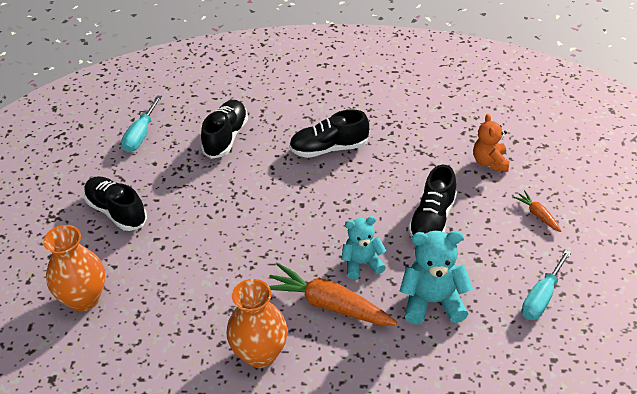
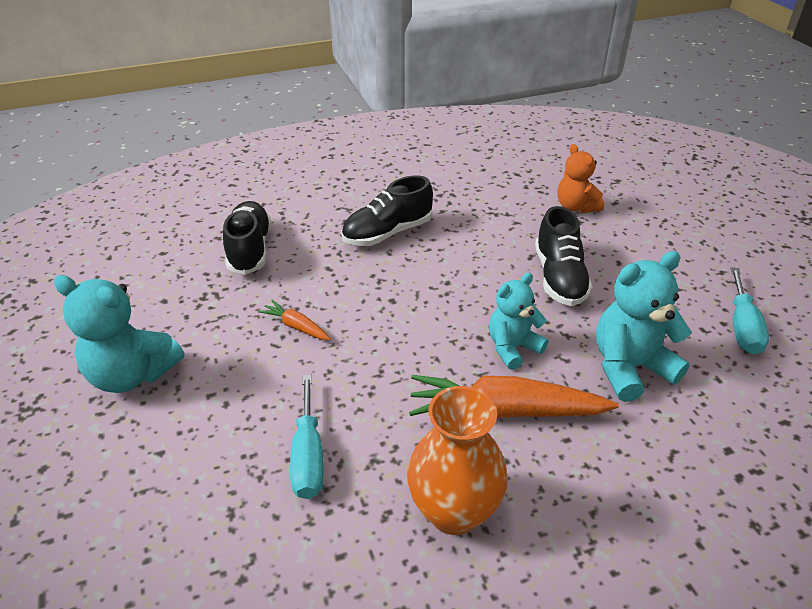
camera: 25 degrees left, 5 degrees down
(84, 299) = (127, 518): orange vase -> none
(116, 211) = (132, 374): black shoe -> turquoise teddy bear
(140, 135) = (129, 272): turquoise screwdriver -> turquoise screwdriver (308, 456)
(538, 215) = (665, 244): orange carrot -> orange carrot (296, 326)

